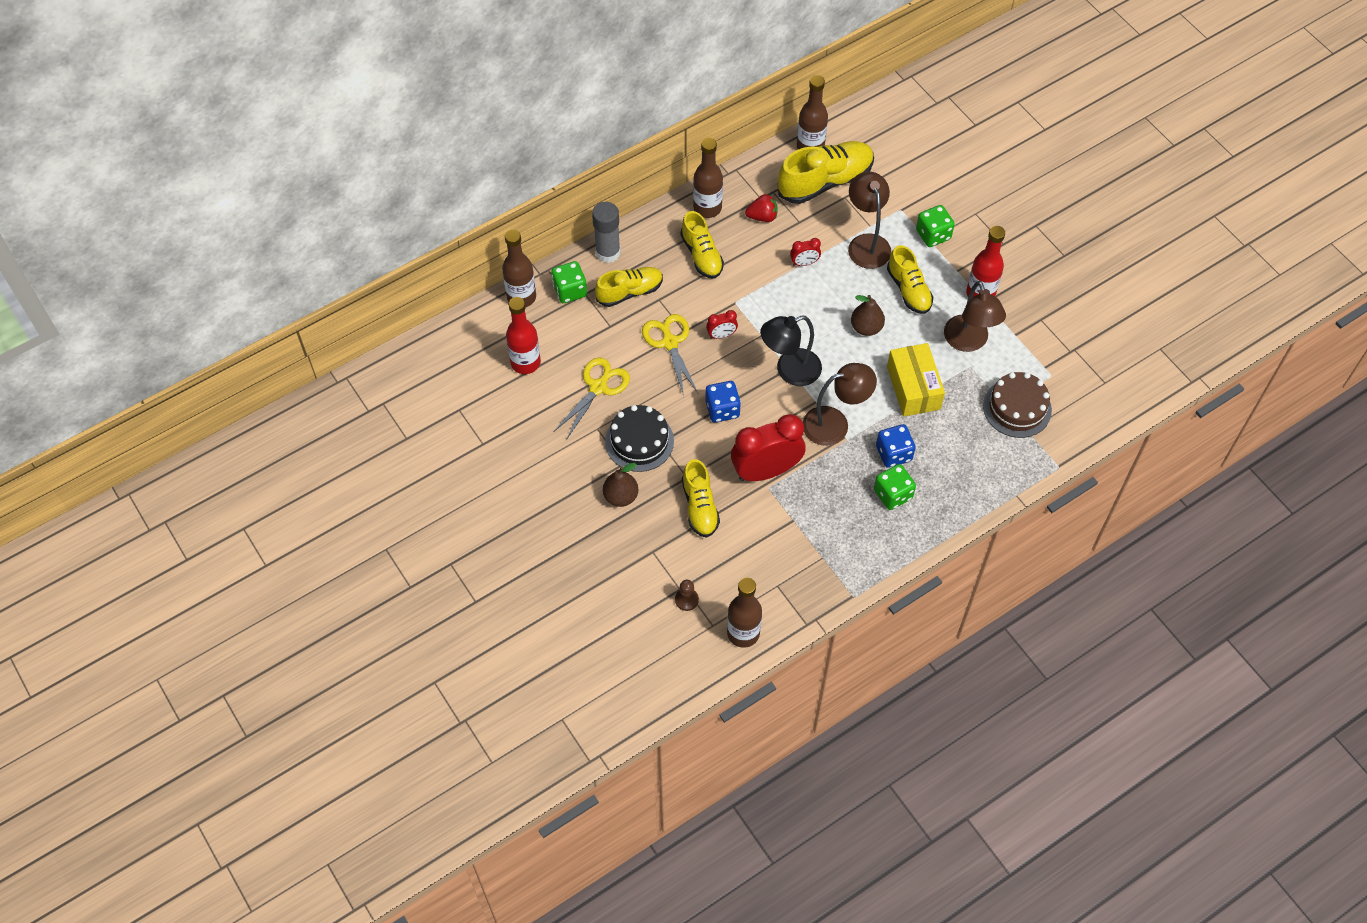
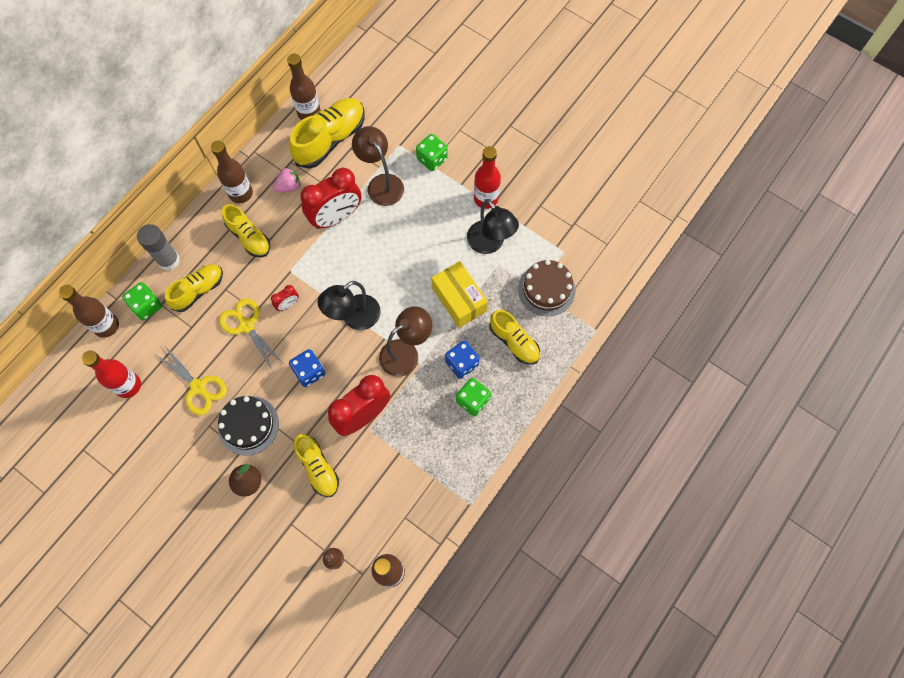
camera: 20 degrees left, 10 degrees up
(598, 387) = (198, 387): yellow scissors -> yellow scissors turned 120 degrees clockwise
(762, 216) = (289, 187): red strawberry -> pink strawberry
(804, 263) = (336, 217): red clock -> red clock, size x2.25
(866, 327) = (404, 258): brown pear -> none
(909, 290) = (428, 214): yellow shoe -> yellow shoe (514, 342)
(968, 342) = (490, 244): brown lamp -> black lamp

